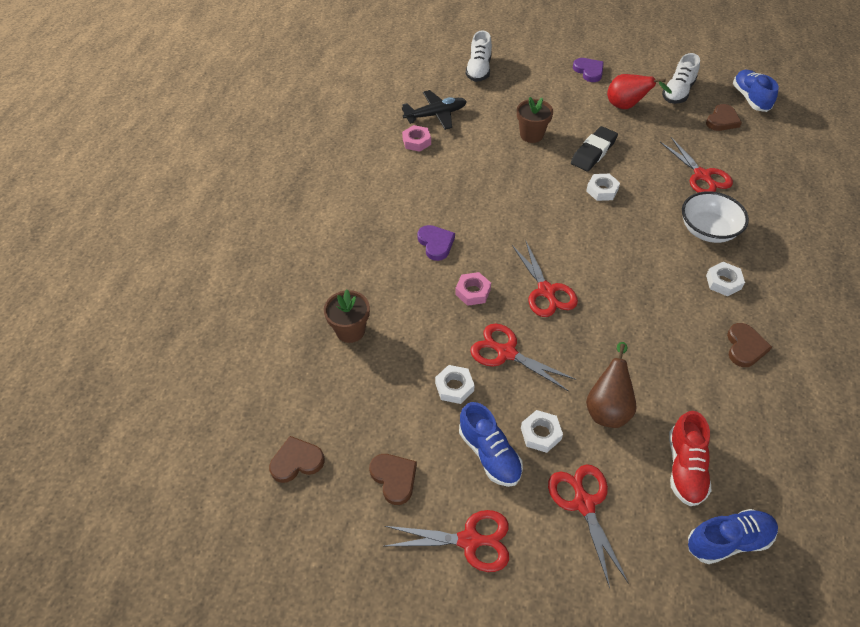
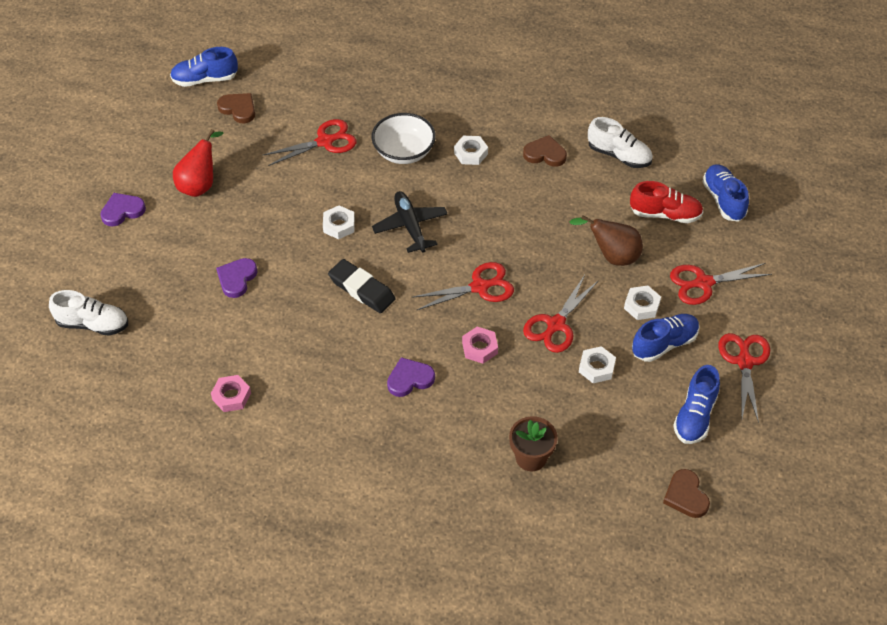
camera: 90 degrees left, 0 degrees up
(394, 478) = (695, 416): brown heart -> blue shoe
(436, 115) = (181, 374): black plane -> black plane (410, 226)
(531, 135) = (237, 278): brown flower pot -> purple heart
(593, 152) = (276, 225): black eraser -> black eraser (362, 289)
(678, 92) = (181, 136): white shoe -> white shoe (619, 155)

